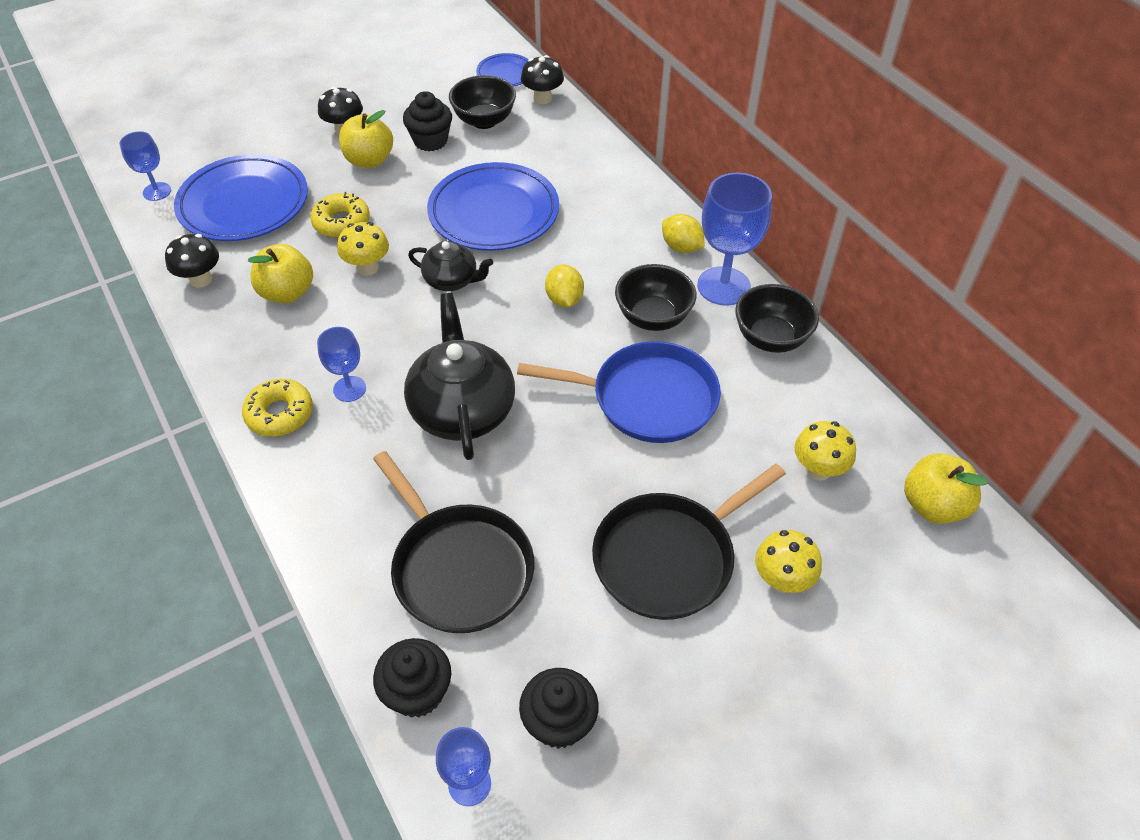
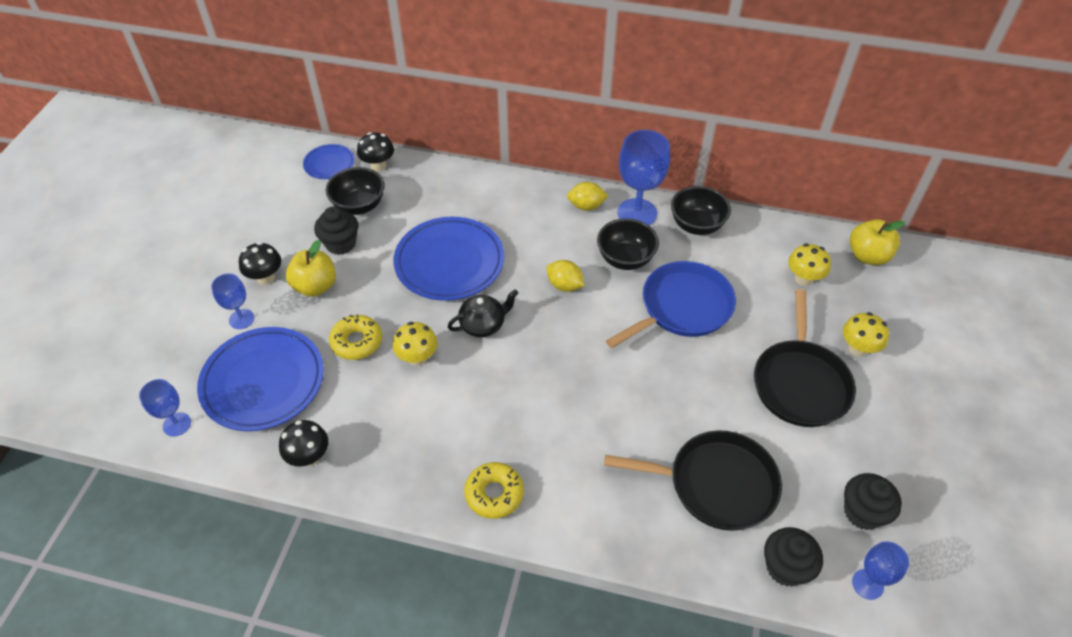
camera: 45 degrees left, 0 degrees up
(287, 293) = (386, 416): yellow apple -> none
(349, 389) = (515, 441): blue goblet -> blue goblet (241, 319)
(462, 410) = (597, 396): black teapot -> none

